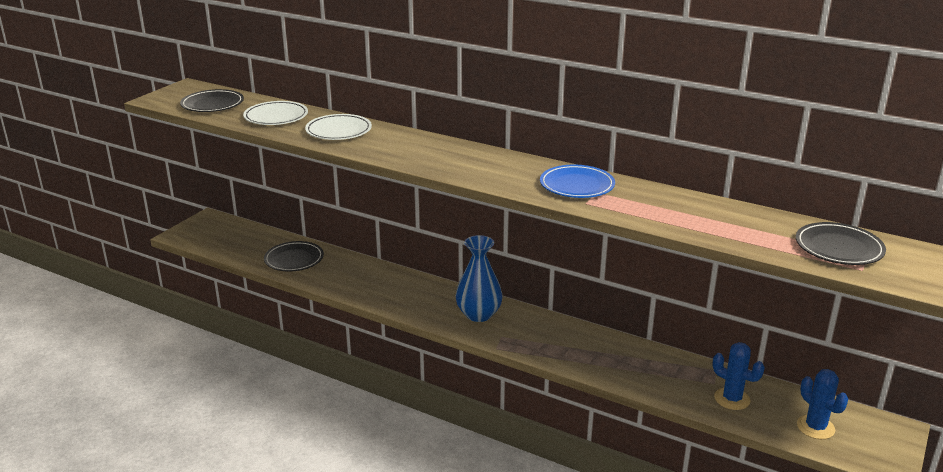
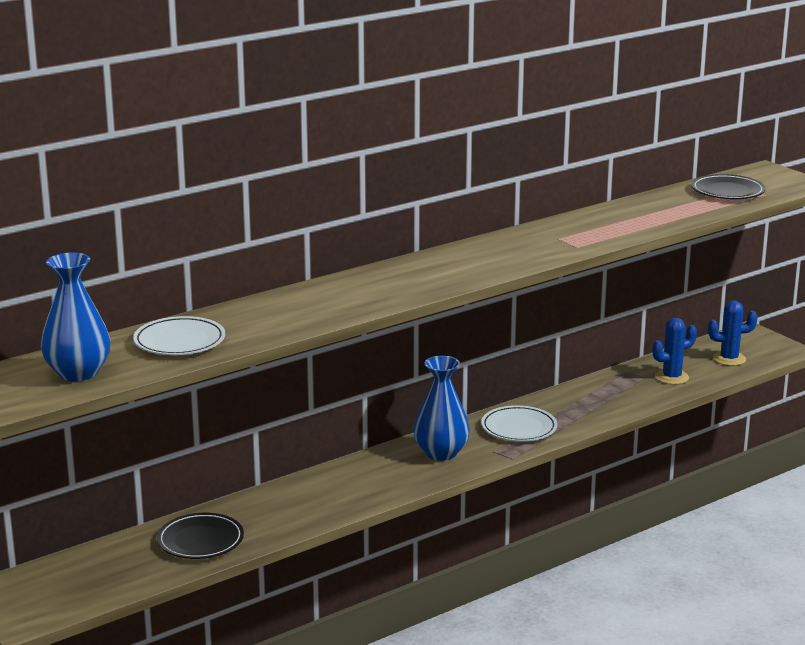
camera: 65 degrees left, 5 degrees down
(212, 104) = (78, 373): black plate -> blue vase
(338, 131) = (272, 315): white plate -> white plate (519, 428)
(577, 185) = (537, 242): blue plate -> none

